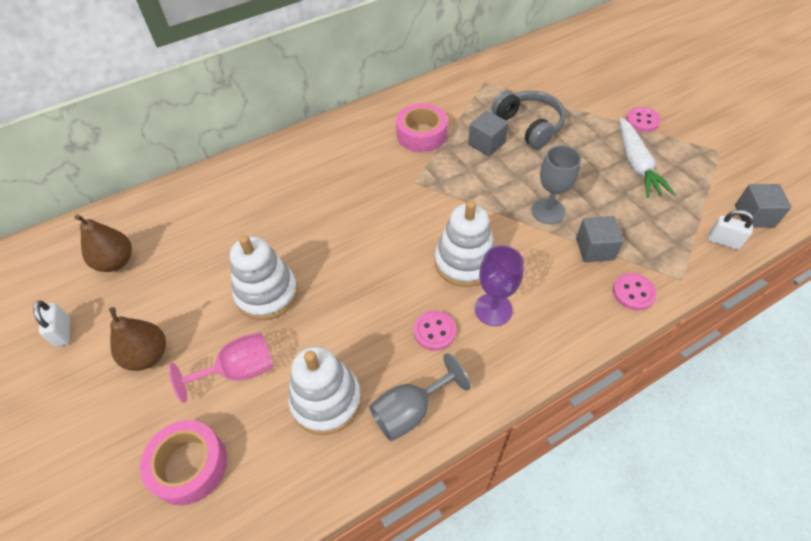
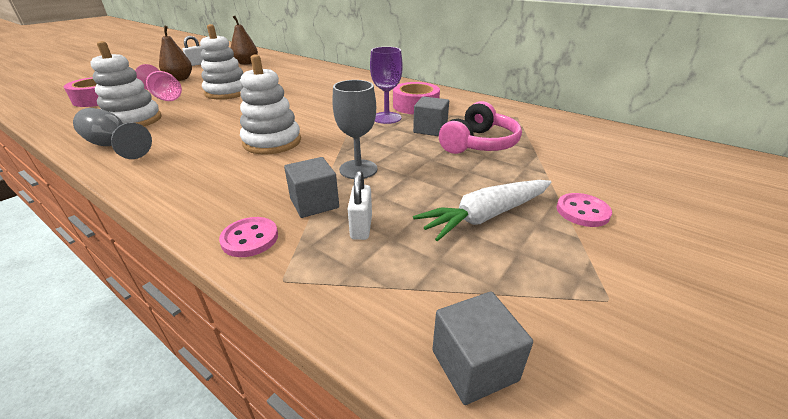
camera: 65 degrees right, 20 degrees down
(434, 331) = (193, 142): pink button -> none
(493, 309) = (217, 161): purple goblet -> purple goblet (386, 118)
(529, 126) = (479, 144): grey headphones -> pink headphones
(723, 241) = (381, 321): white padlock -> white padlock (361, 227)

